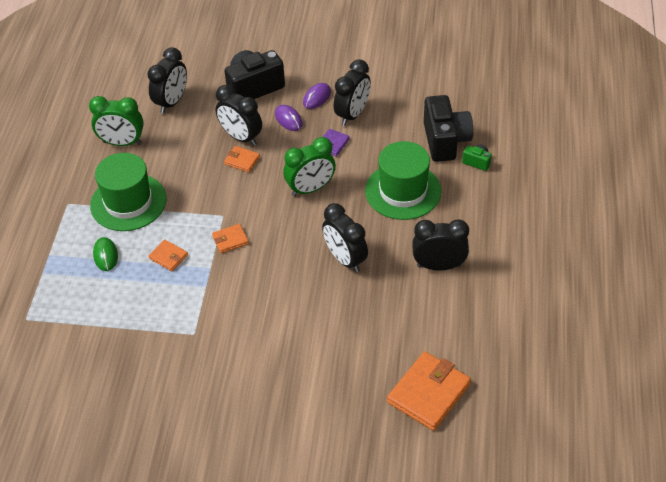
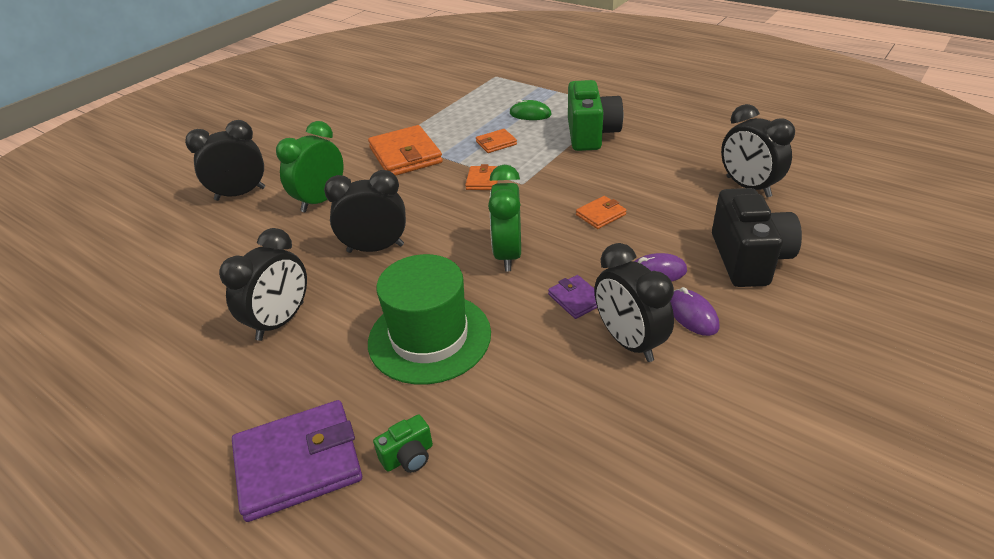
camera: 120 degrees right, 10 degrees down
(122, 143) = (689, 144): green clock -> green clock (321, 200)
(128, 202) = (591, 134): green hat -> green camera
(241, 137) = (645, 224): black clock -> black clock (240, 194)
(428, 393) = (158, 250): orange wallet -> orange wallet (405, 155)
(445, 141) = (489, 435): black camera -> none
(511, 198) = (298, 463): none -> purple wallet

